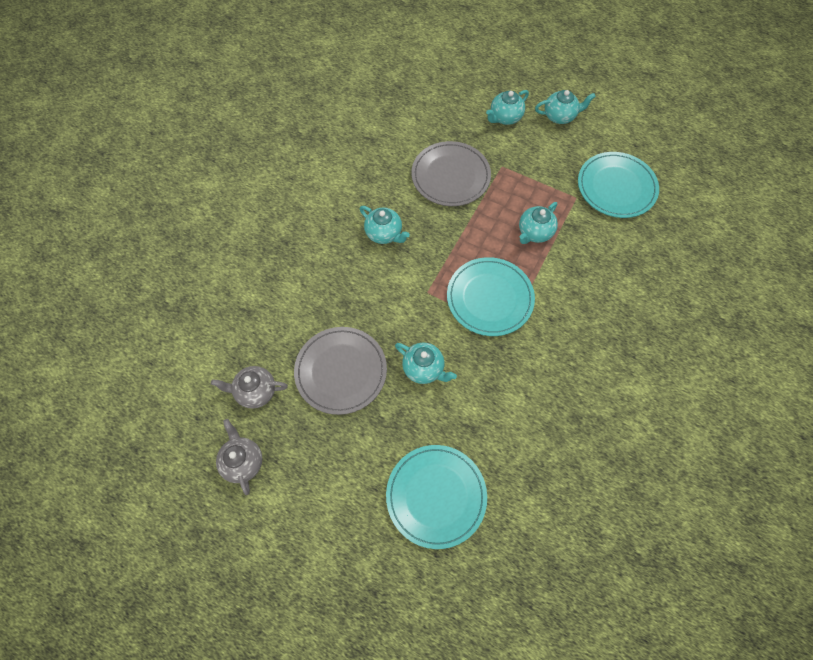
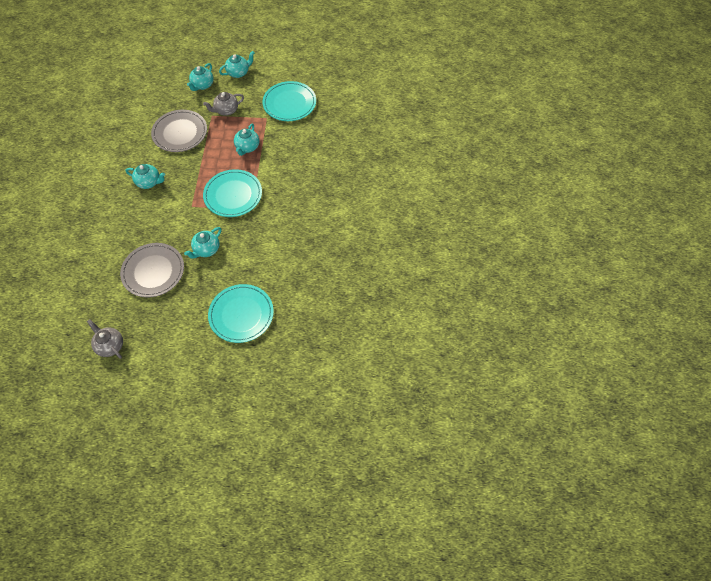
camera: 25 degrees left, 5 degrees down
(255, 392) = (101, 304): grey teapot -> grey teapot (226, 110)
(424, 369) = (206, 250): turquoise teapot -> turquoise teapot turned 120 degrees clockwise

